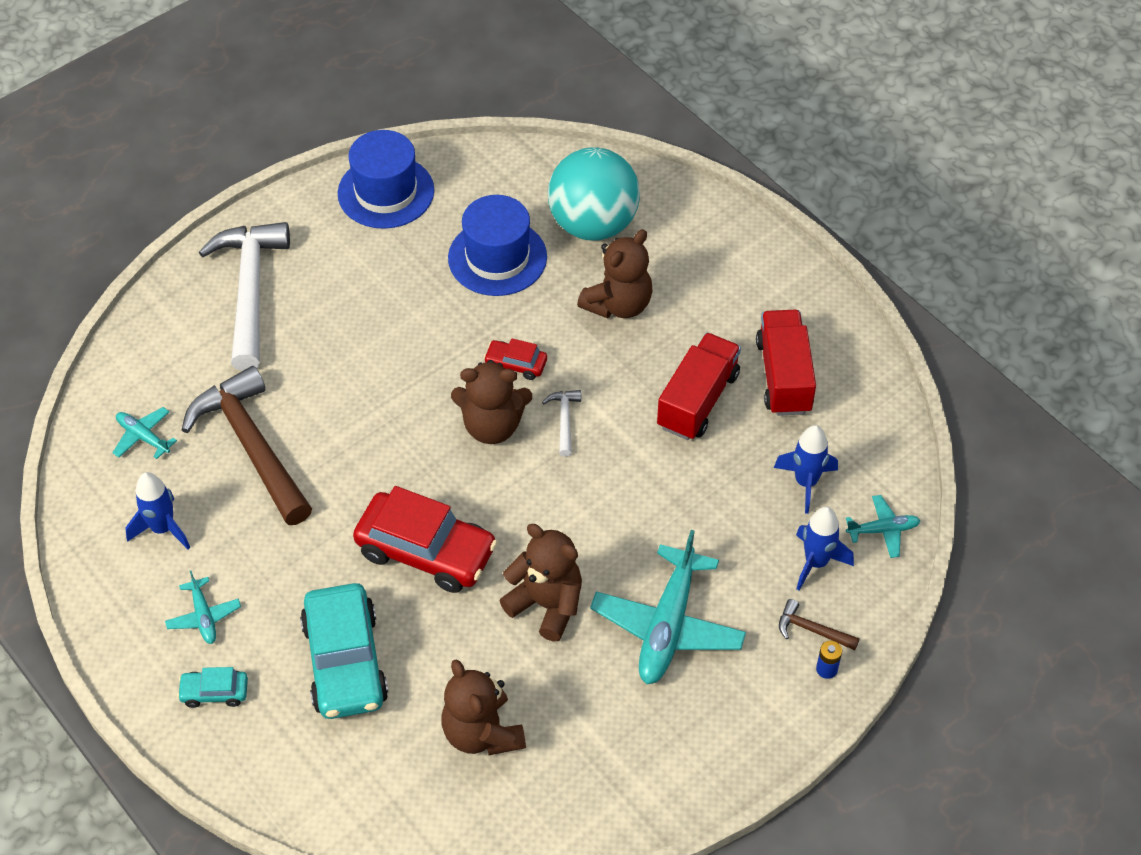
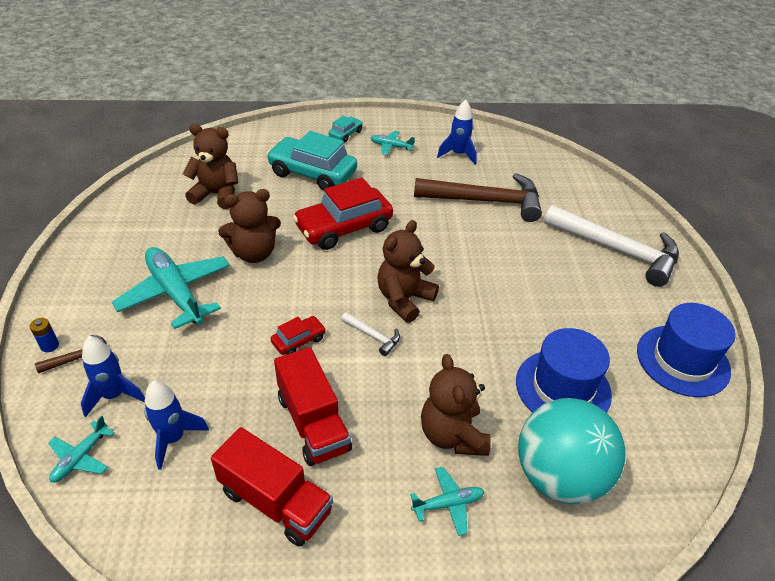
camera: 125 degrees right, 10 degrees down
(143, 437) = (528, 171): turquoise plane -> turquoise plane (448, 504)
(516, 364) = (446, 339): red car -> red car (298, 340)

